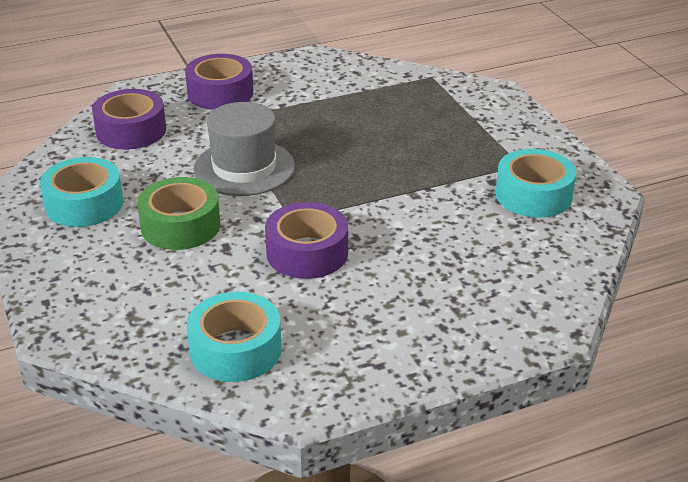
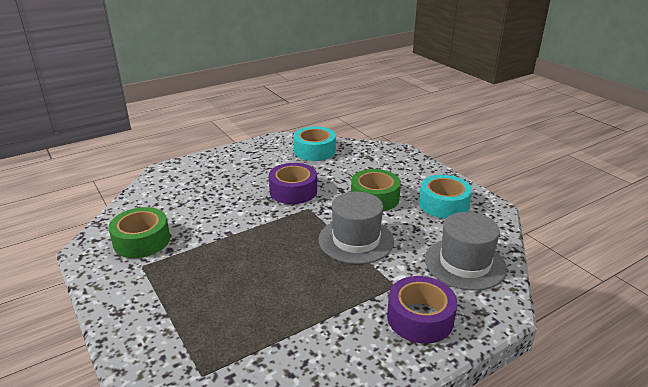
camera: 170 degrees right, 5 degrees down
(131, 131) = (465, 263): purple tape -> grey hat
(533, 195) = (142, 241): turquoise tape -> green tape

